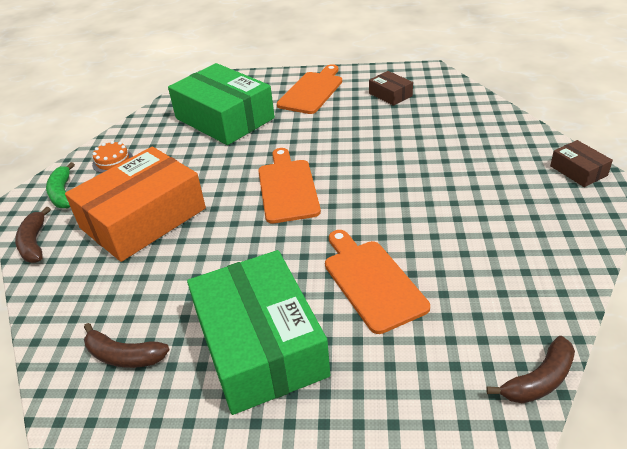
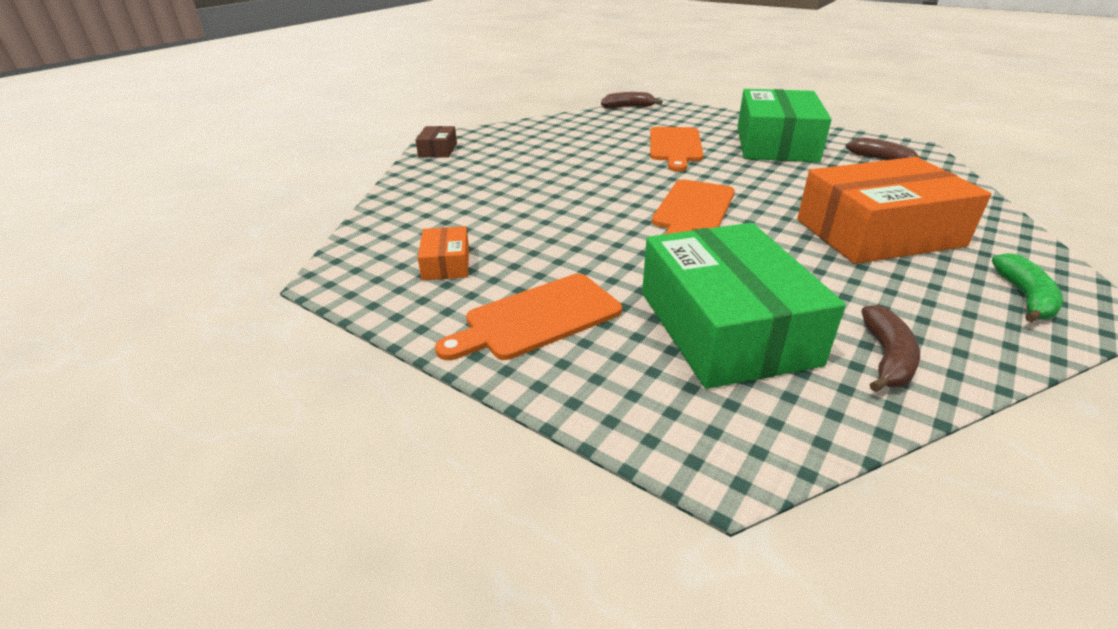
camera: 150 degrees left, 5 degrees down
(34, 243) = (1028, 249): brown banana -> brown banana (886, 358)
(112, 161) = (950, 321): orange cake -> none
(390, 95) = (446, 263): brown box -> orange box

